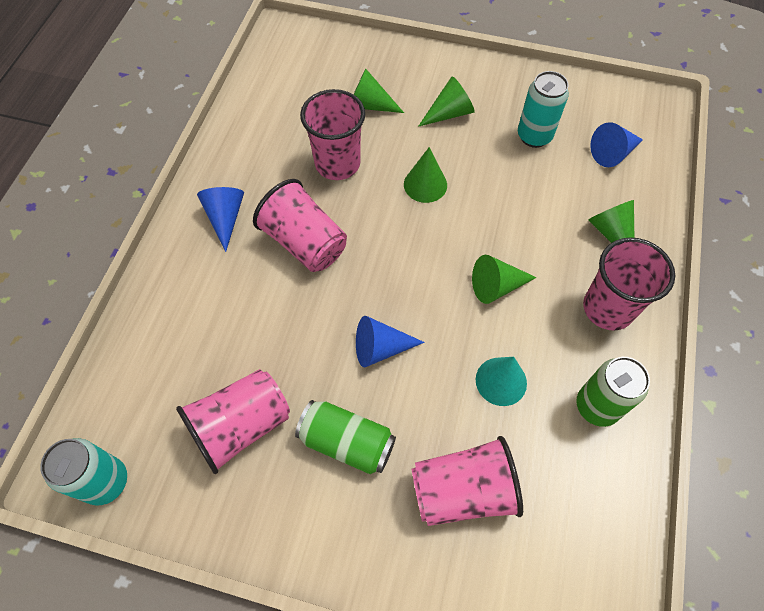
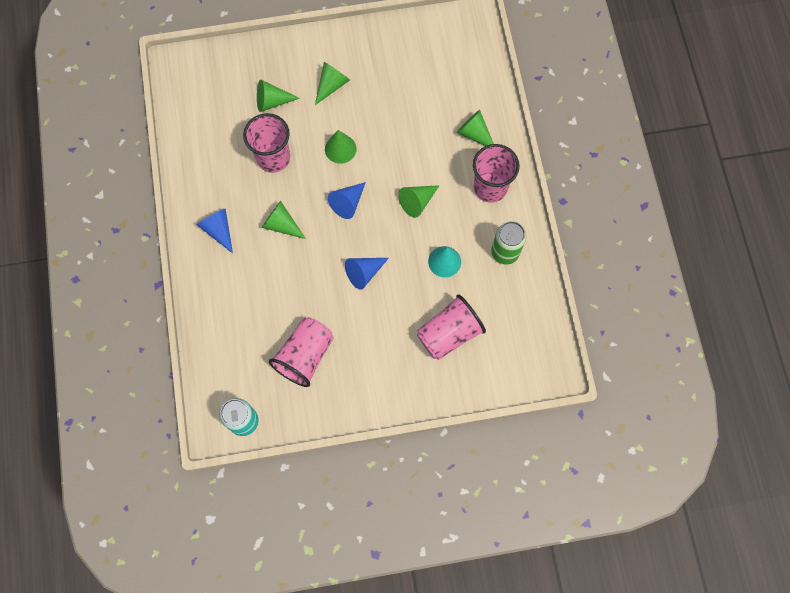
camera: 25 degrees left, 10 degrees up
(305, 243) = (281, 225): pink cup -> green cone
(347, 442) = (371, 337): green can -> none
(534, 136) = (397, 80): turquoise can -> none
(613, 153) = (455, 72): blue cone -> blue cone (348, 203)

